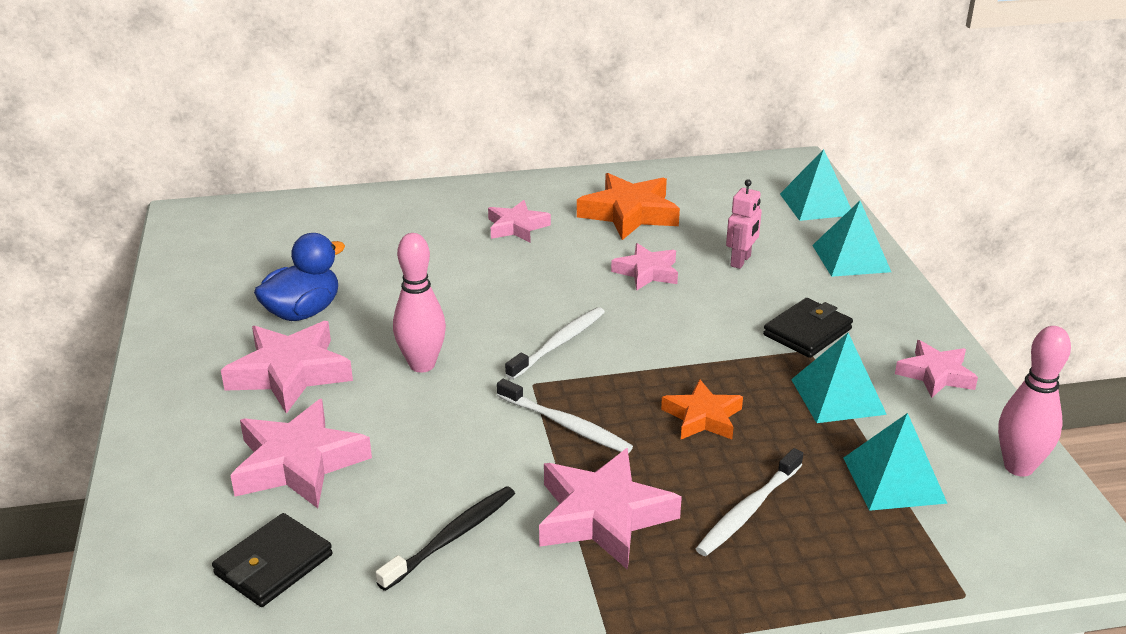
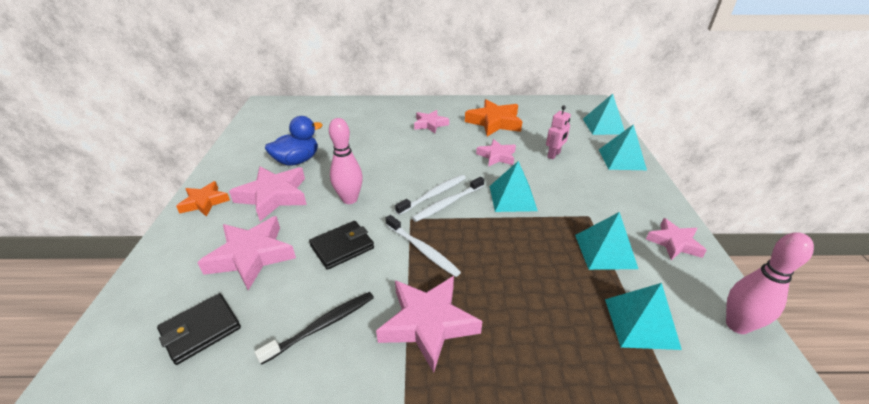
camera: 10 degrees right, 5 degrees up
(686, 336) = (512, 198): none -> turquoise pyramid
(702, 417) = (512, 255): orange star -> orange star (204, 202)
(748, 511) = (530, 334): white toothbrush -> white toothbrush (447, 203)
(807, 332) = (589, 203): black wallet -> black wallet (342, 247)

